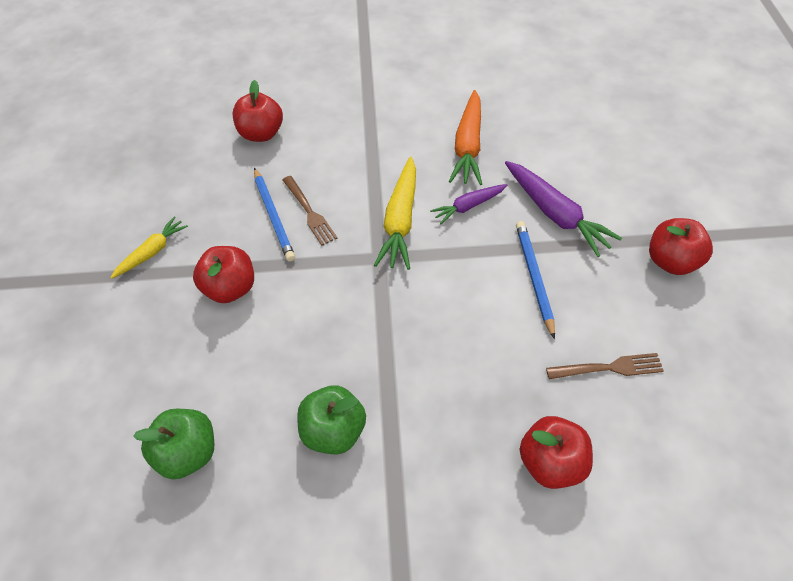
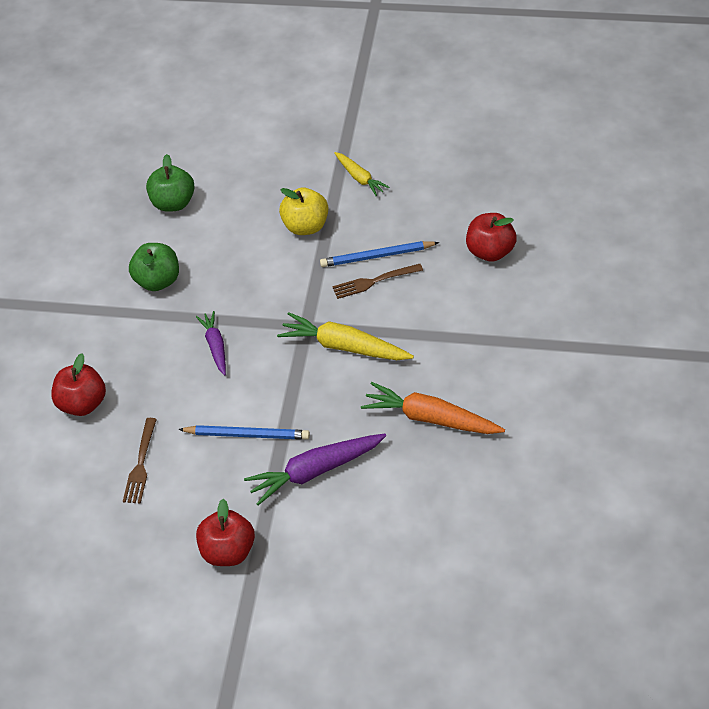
camera: 105 degrees right, 5 degrees down
(230, 288) = (306, 226): red apple -> yellow apple
(468, 206) = (346, 402): purple carrot -> purple carrot (215, 346)

